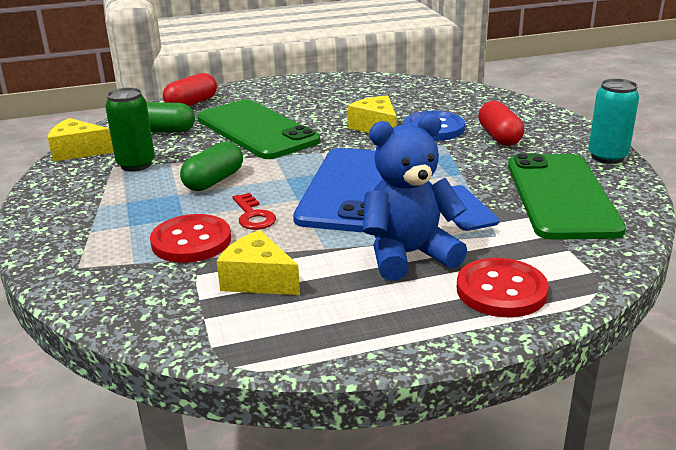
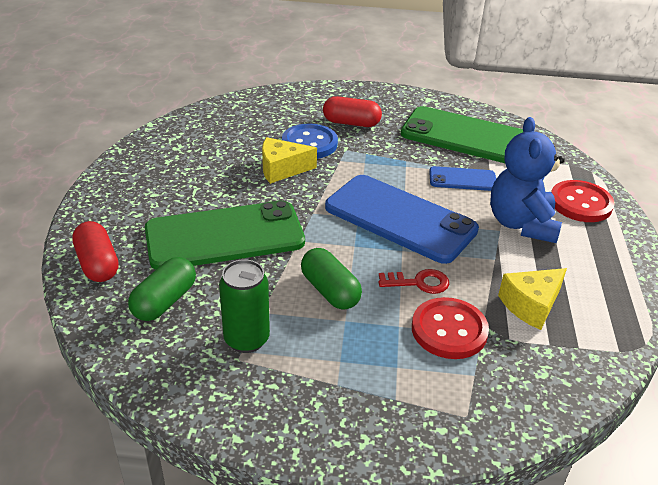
camera: 70 degrees left, 10 degrees up
(78, 151) = (165, 385): yellow cheese -> none
(607, 157) = (418, 99): turquoise can -> none

